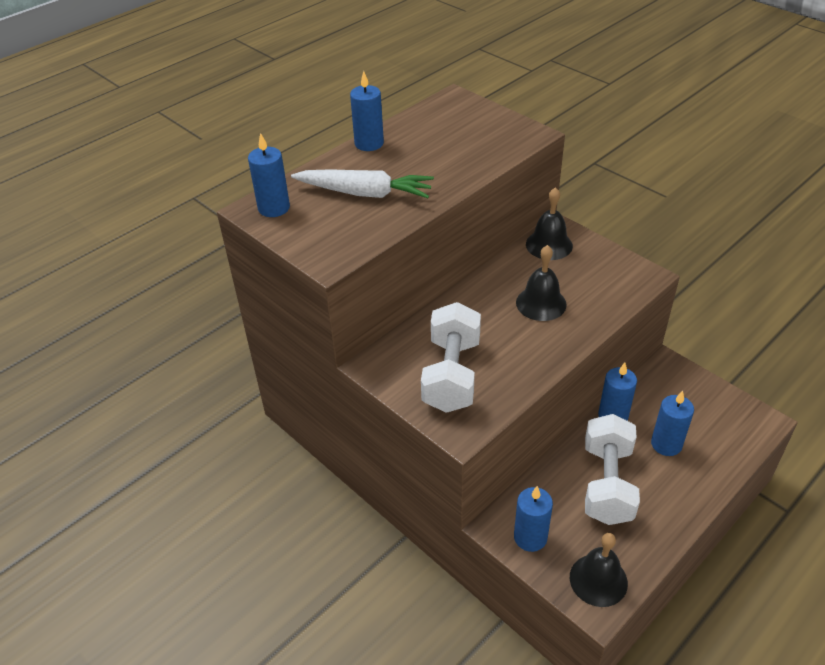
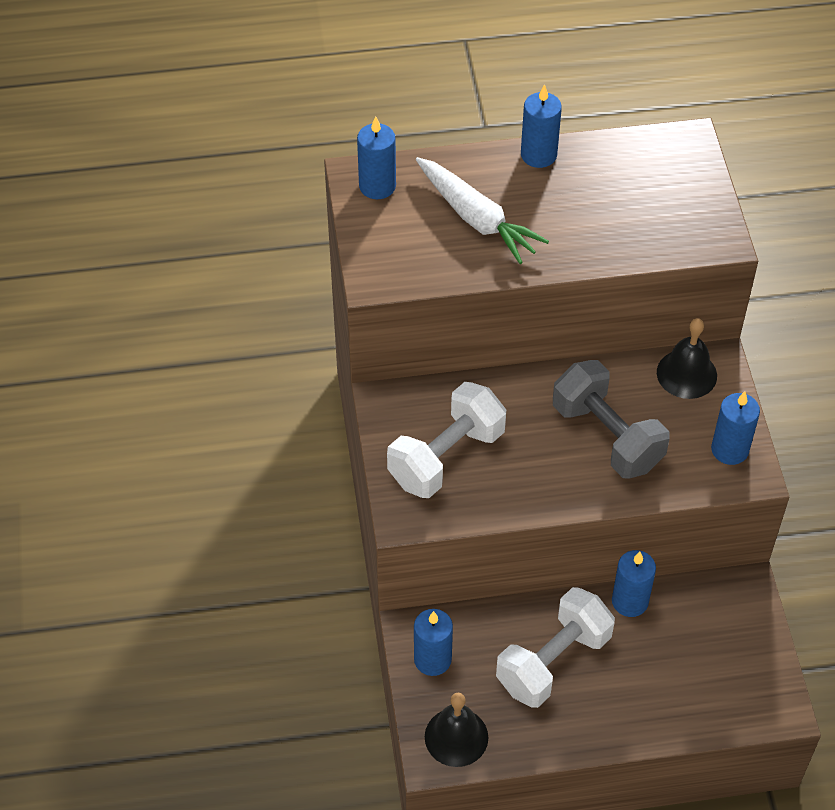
camera: 35 degrees right, 10 degrees up
(541, 303) = (607, 436): black bell -> grey dumbbell
(666, 444) = (653, 664): blue candle -> blue candle (729, 449)

